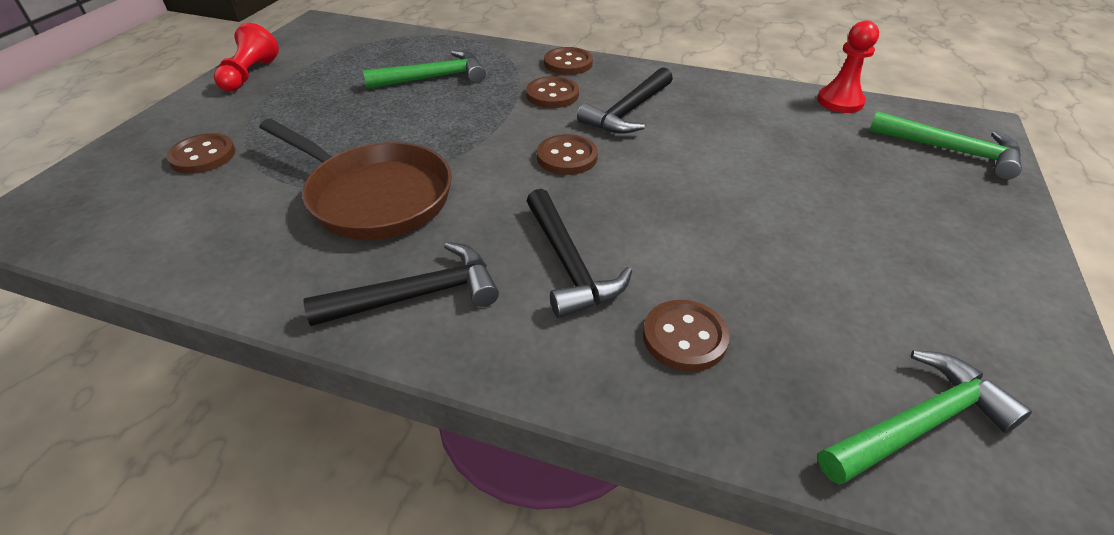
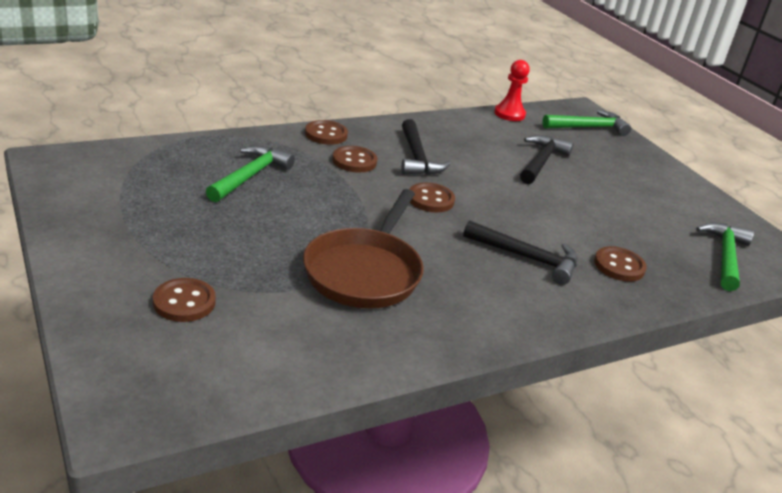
camera: 50 degrees left, 10 degrees down
(249, 75) = (80, 226): red pawn -> none
(374, 196) = (365, 271): brown pan -> brown pan turned 120 degrees clockwise
(417, 295) = (487, 310): black hammer -> black hammer (541, 162)

